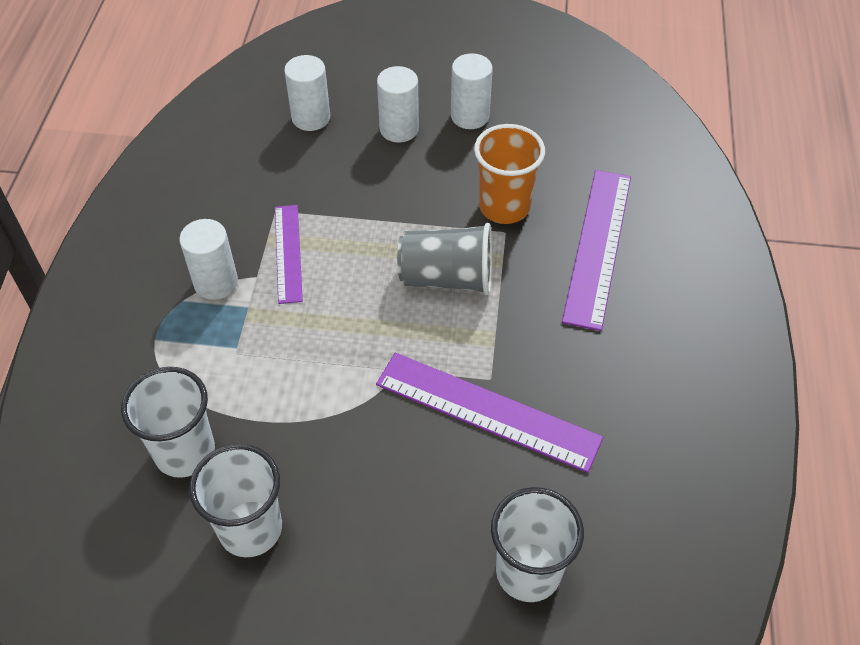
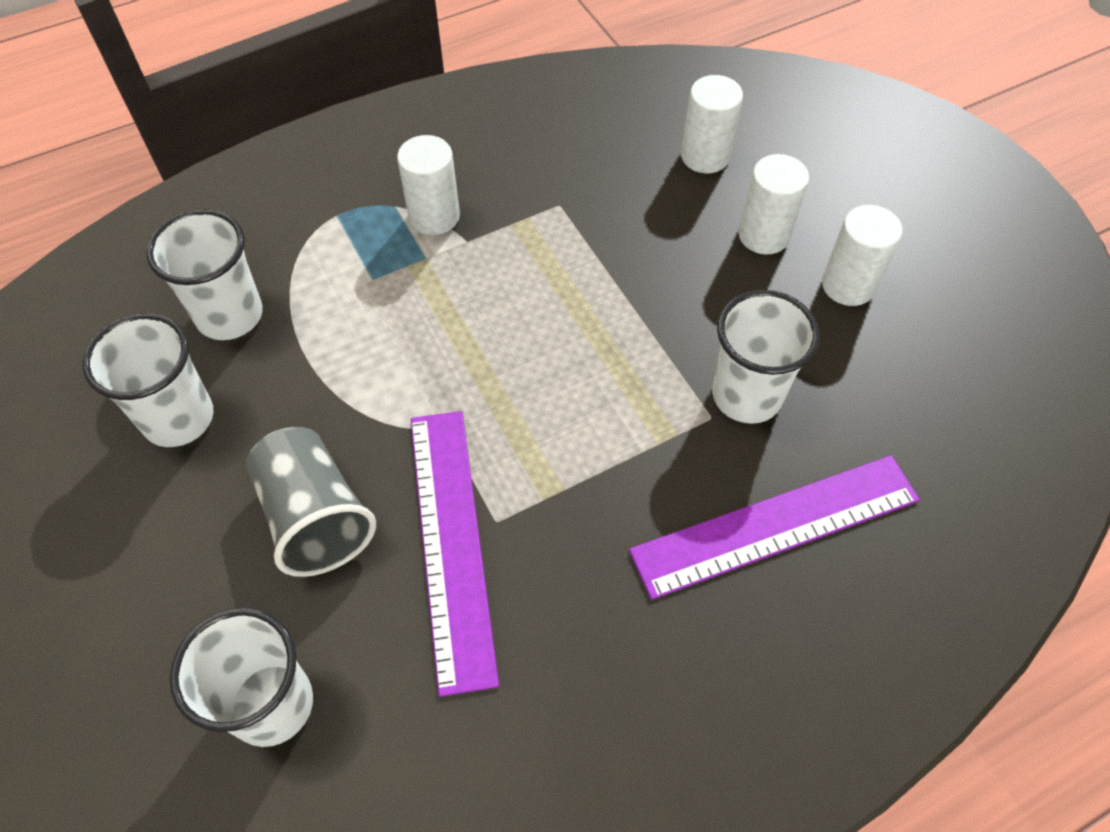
camera: 55 degrees right, 5 degrees up
(288, 253) = (516, 247): purple ruler -> none
(447, 278) = (599, 400): grey cup -> grey cup (315, 517)
(504, 207) = (746, 395): orange cup -> white cup

